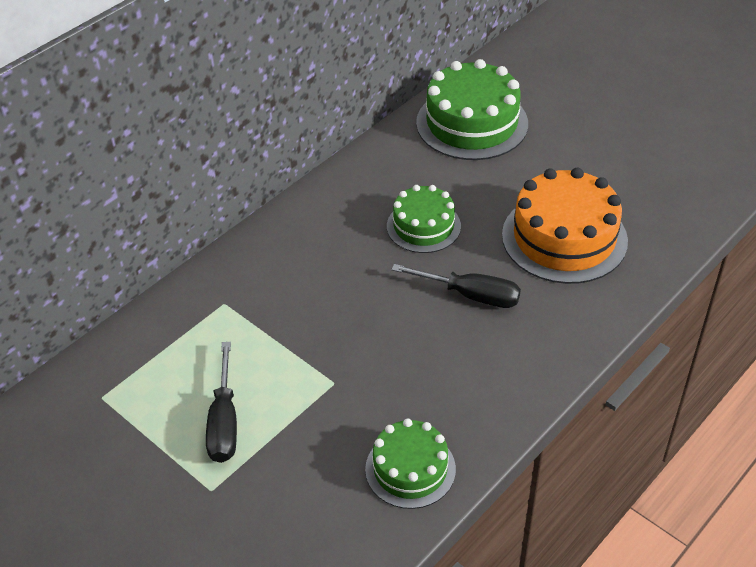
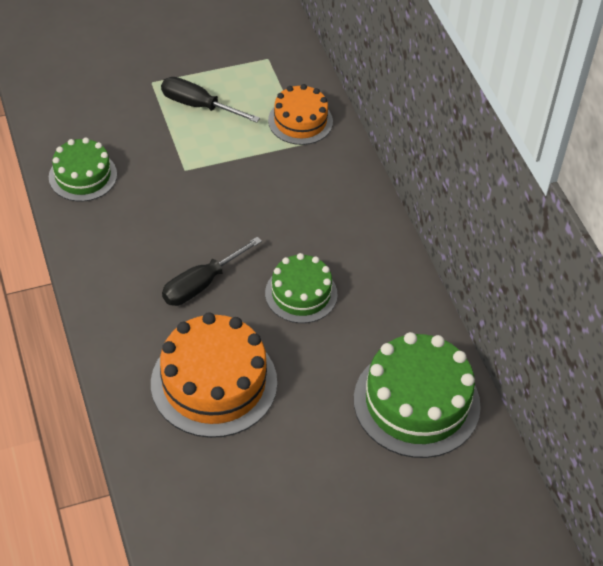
camera: 115 degrees right, 5 degrees up
(193, 322) = (300, 121): none -> orange cake

